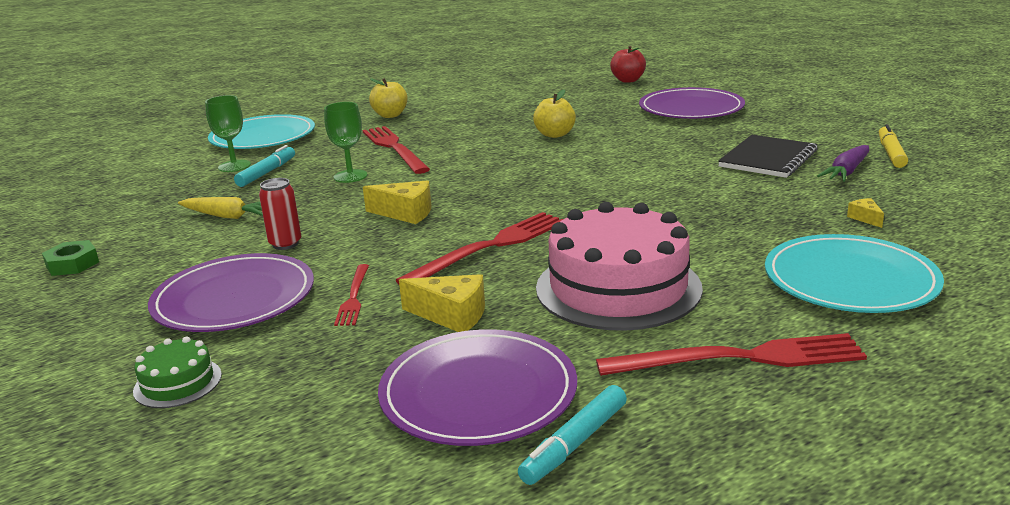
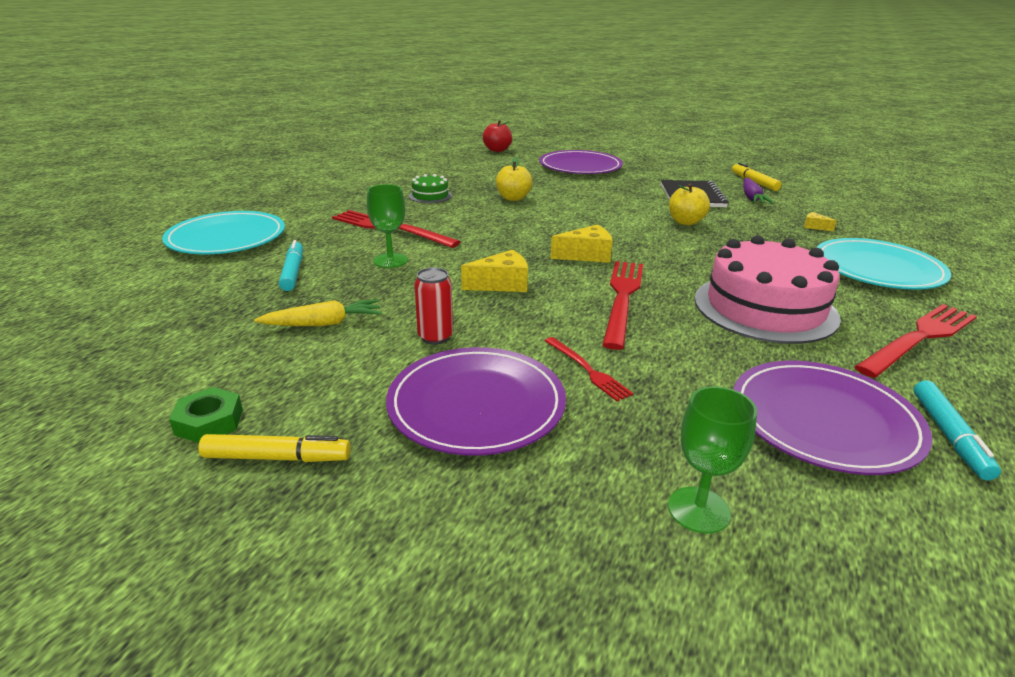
camera: 35 degrees left, 5 degrees up
(74, 296) = (277, 457): none -> yellow marker
(178, 383) = (570, 510): green cake -> green cake (430, 196)
(234, 166) = (242, 272): green goblet -> green goblet (698, 510)
(390, 115) = (335, 200): yellow apple -> yellow apple (685, 222)
(452, 315) = (693, 362): yellow cheese -> yellow cheese (586, 255)

